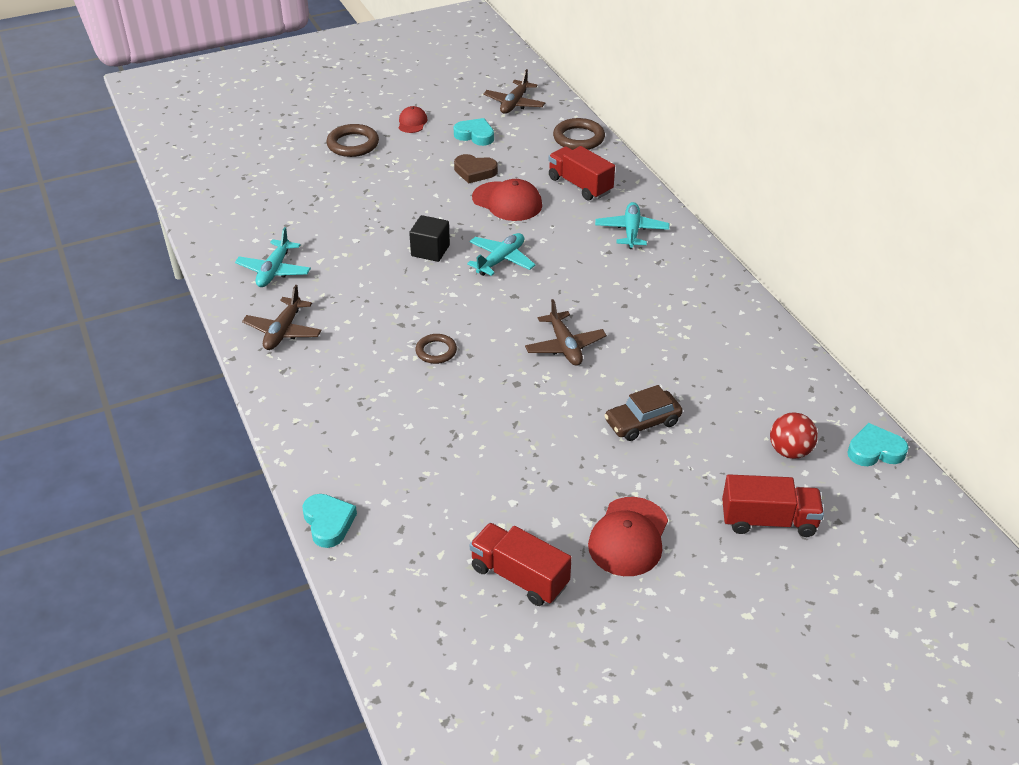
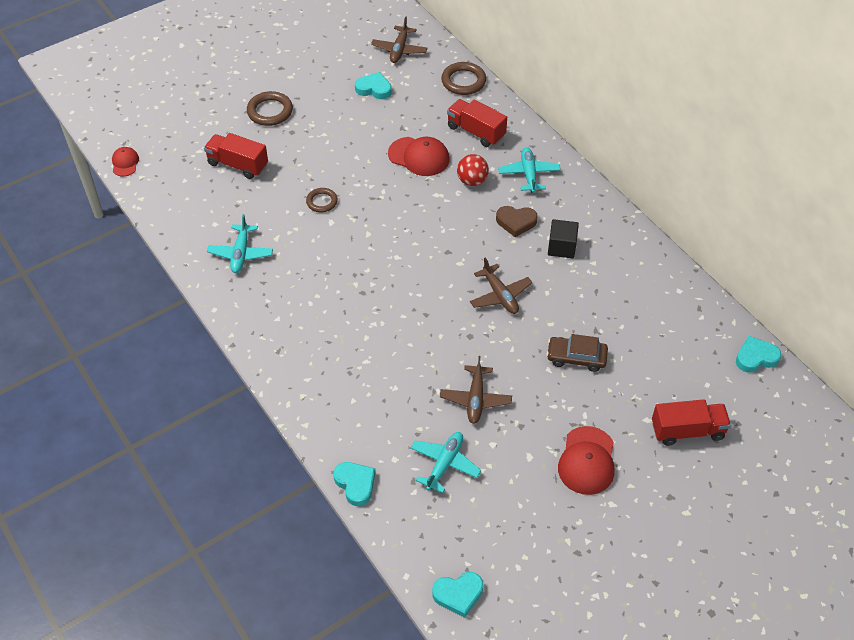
camera: 10 degrees left, 10 degrees up
(283, 331) = (267, 313): brown plane -> brown plane (475, 399)
(412, 122) = (315, 81): red cap -> red cap (125, 163)
(420, 668) = (458, 594): none -> turquoise heart
(430, 250) = (367, 215): black cube -> black cube (561, 247)
(436, 351) = (398, 315): brown ring -> brown ring (322, 202)
(475, 172) = (383, 128): brown heart -> brown heart (516, 222)
(501, 260) = (428, 217): turquoise plane -> turquoise plane (444, 464)
(519, 576) = (513, 507): red truck -> red truck (238, 165)
(642, 422) = (576, 358): brown car -> brown car turned 45 degrees clockwise
(790, 451) = (692, 367): red ball -> red ball (472, 181)

